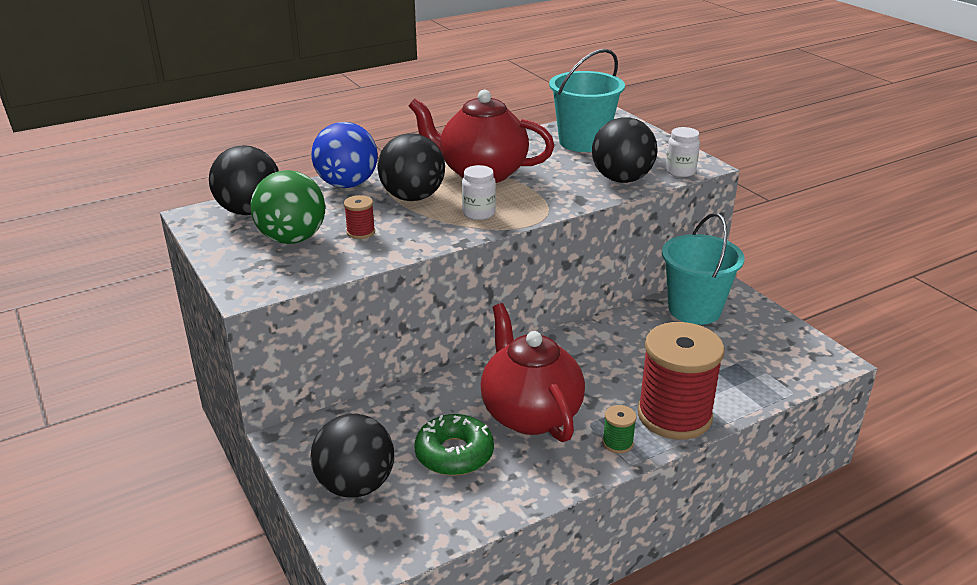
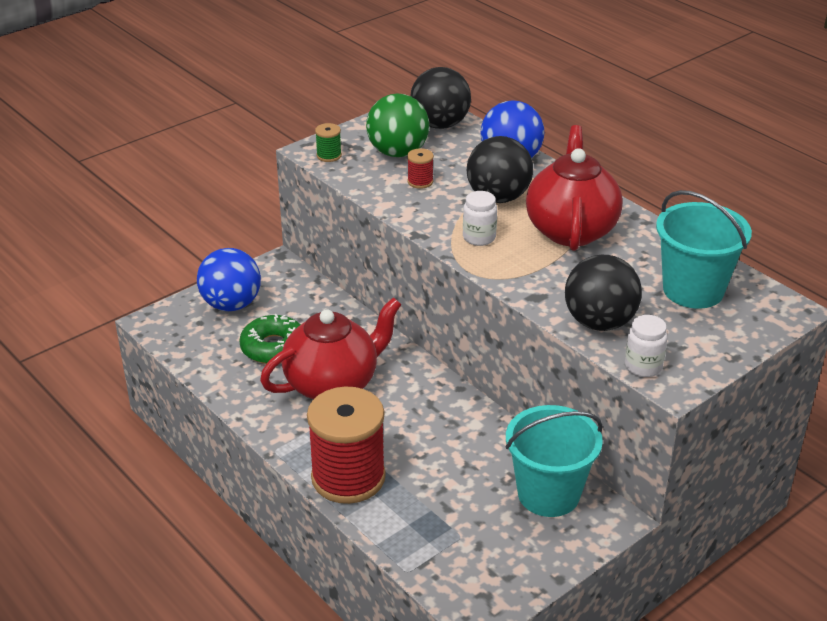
camera: 80 degrees right, 5 degrees up
(356, 485) = (231, 304): black ball -> blue ball
(617, 443) = (301, 440): green spool -> green spool (329, 155)

